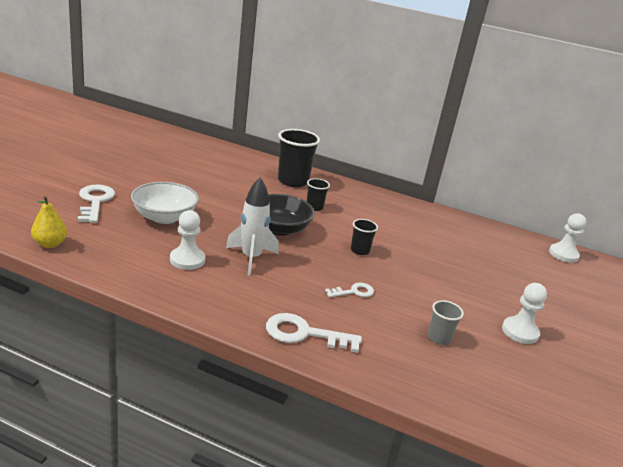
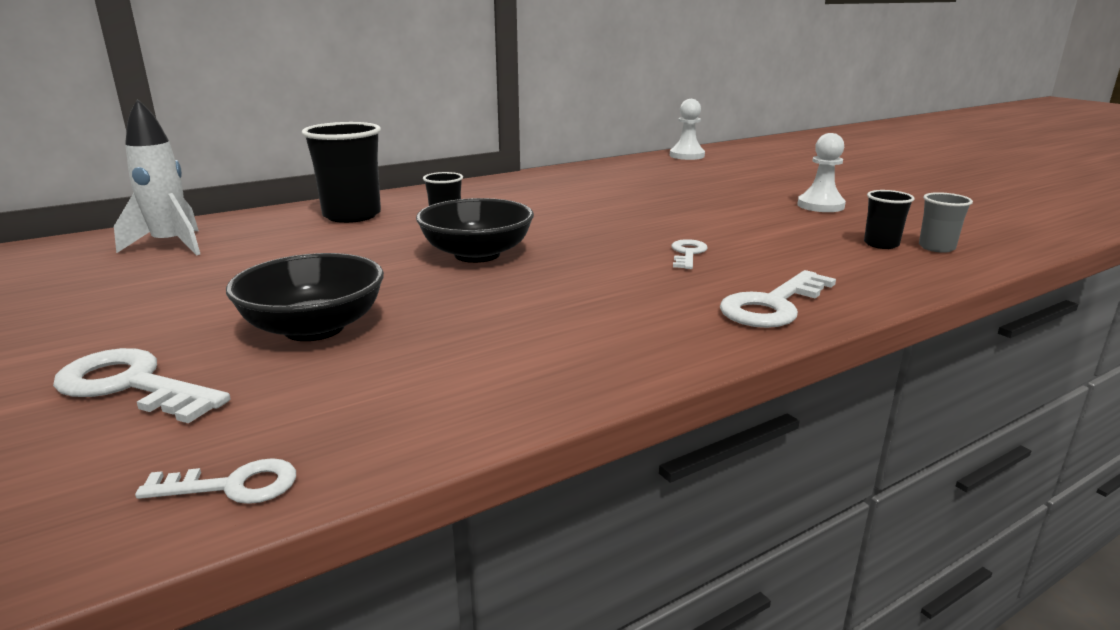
camera: 50 degrees left, 5 degrees down
(50, 244) = (233, 486): yellow pear -> white key
(164, 217) = (314, 328): white bowl -> black bowl
(187, 260) = (489, 341): white pawn -> none
(251, 258) = (539, 292): white rocket -> white rocket (171, 245)
(360, 250) = (590, 226): black cup -> black cup (881, 244)
(439, 338) = (817, 239): grey cup -> grey cup (936, 247)

